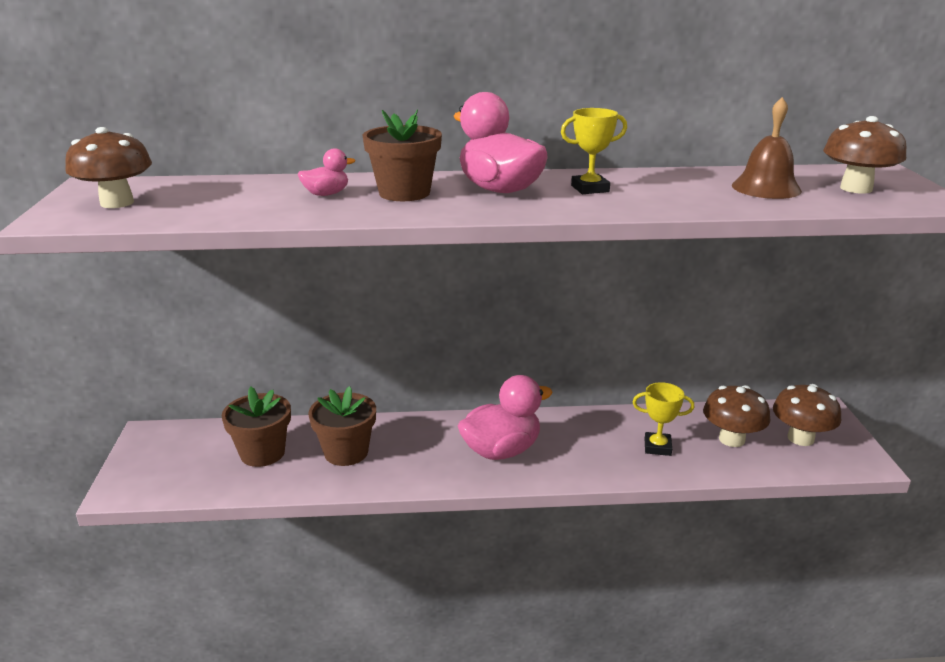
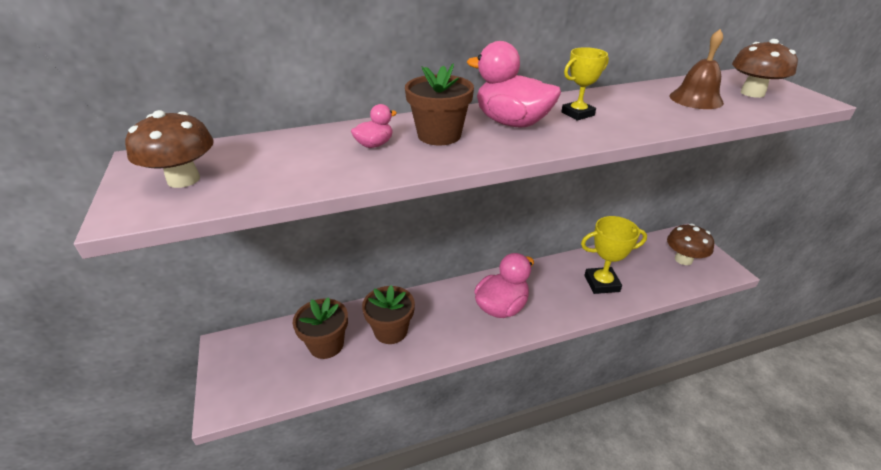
camera: 15 degrees left, 10 degrees up
(657, 447) = (601, 283): yellow trophy -> yellow trophy, size x1.54
(731, 439) = (643, 268): brown mushroom -> none

